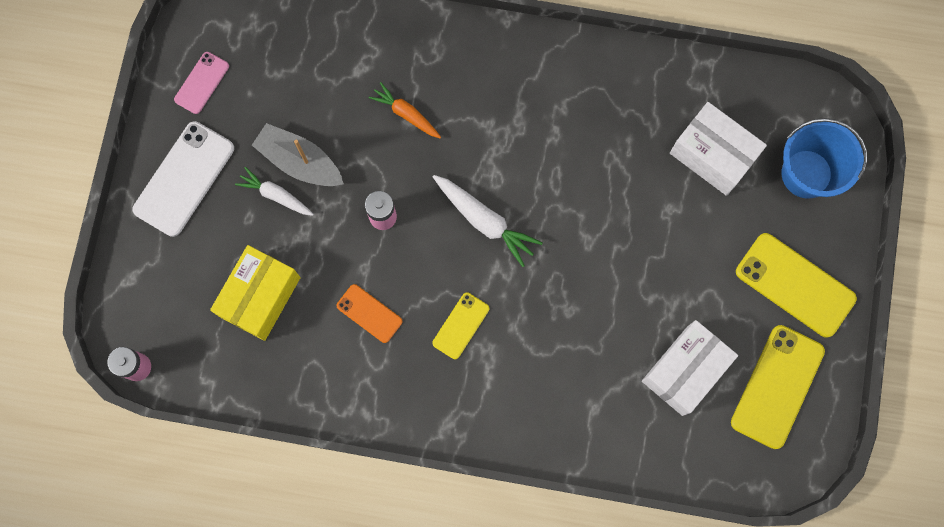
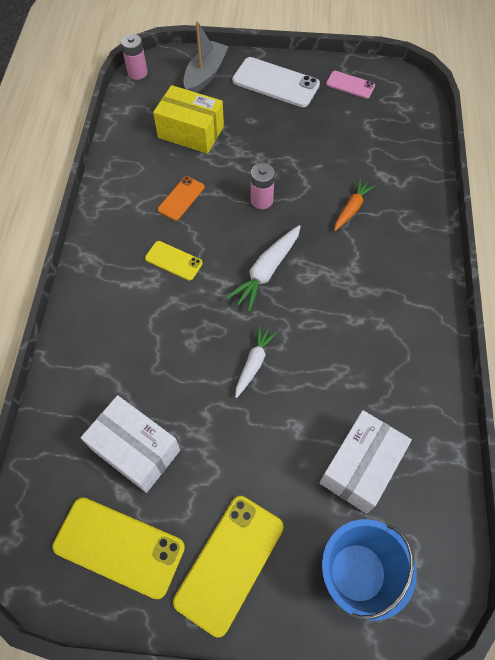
camera: 85 degrees right, 15 degrees down
(276, 195) = (270, 134): white carrot -> white carrot (254, 363)
(299, 162) = (299, 145): grey boat -> grey boat (205, 75)

